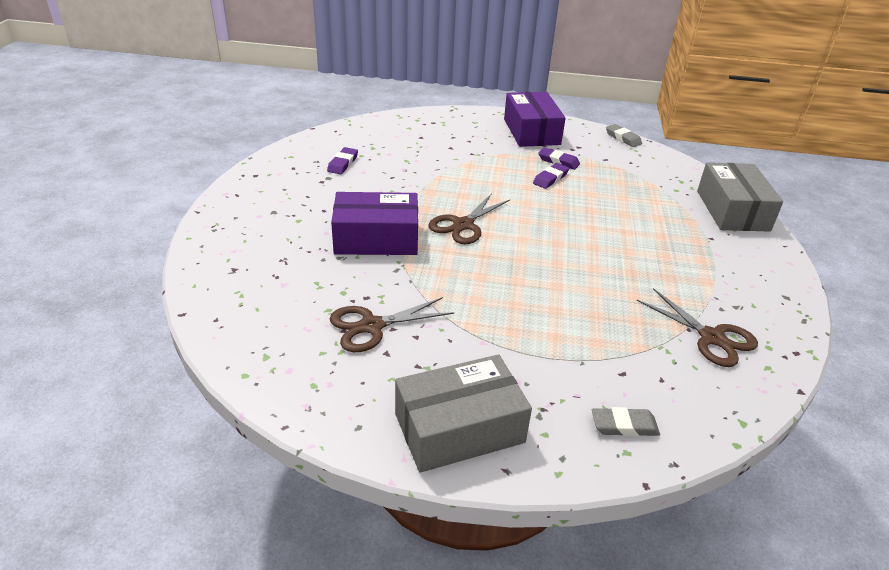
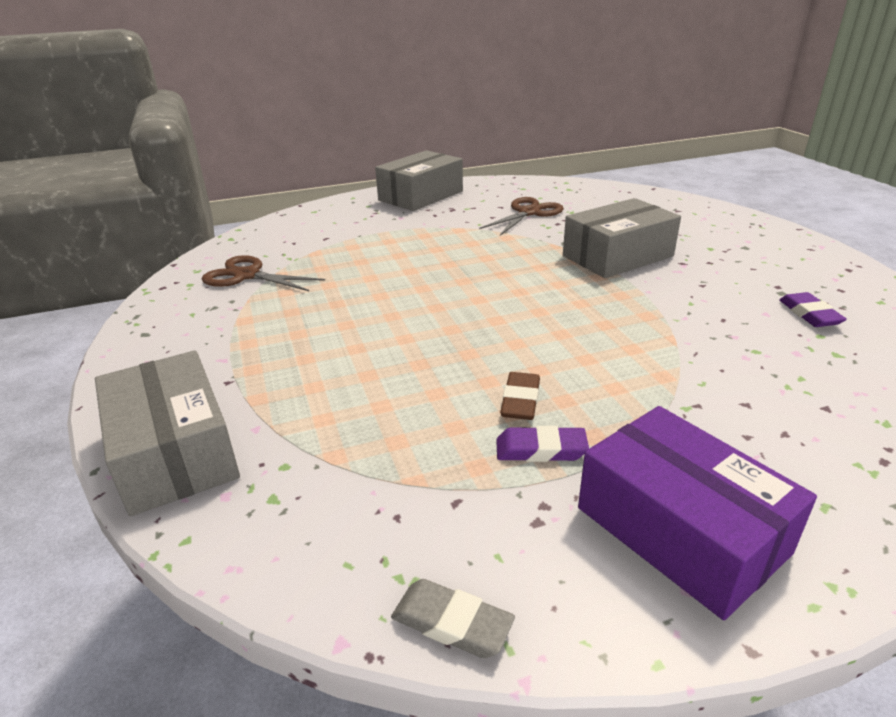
camera: 155 degrees right, 5 degrees down
(376, 238) = (617, 256): purple box -> grey box
(463, 225) = (557, 293): brown scissors -> none
(550, 178) = (520, 400): purple eraser -> brown eraser
(624, 426) = (318, 218): grey eraser -> none

